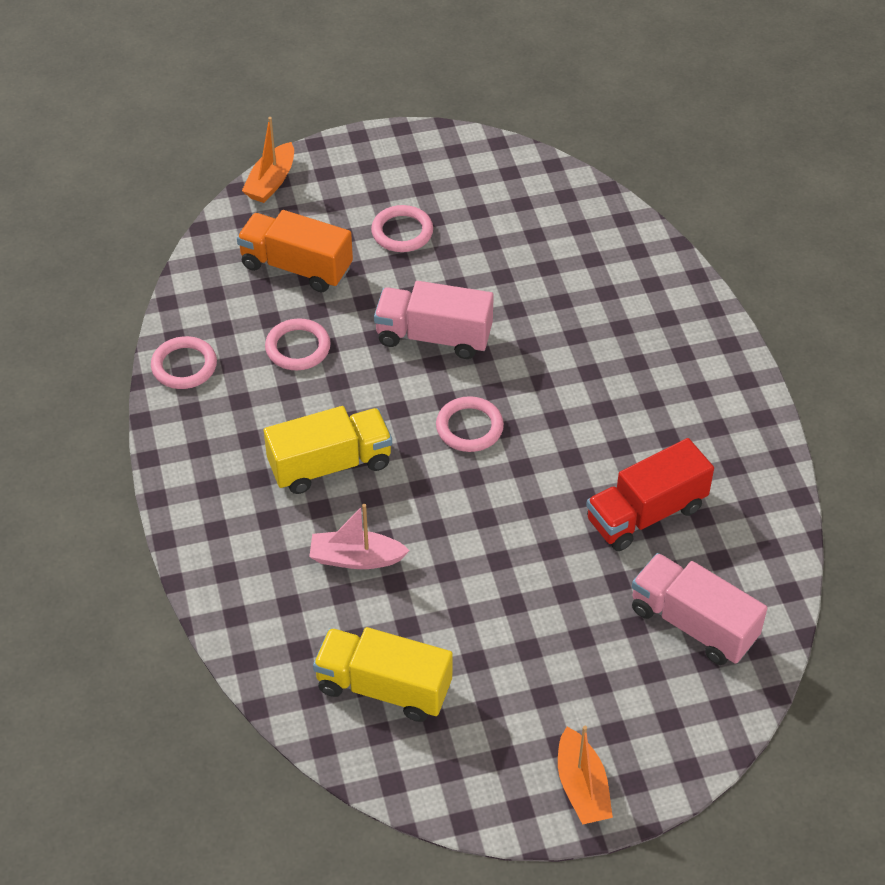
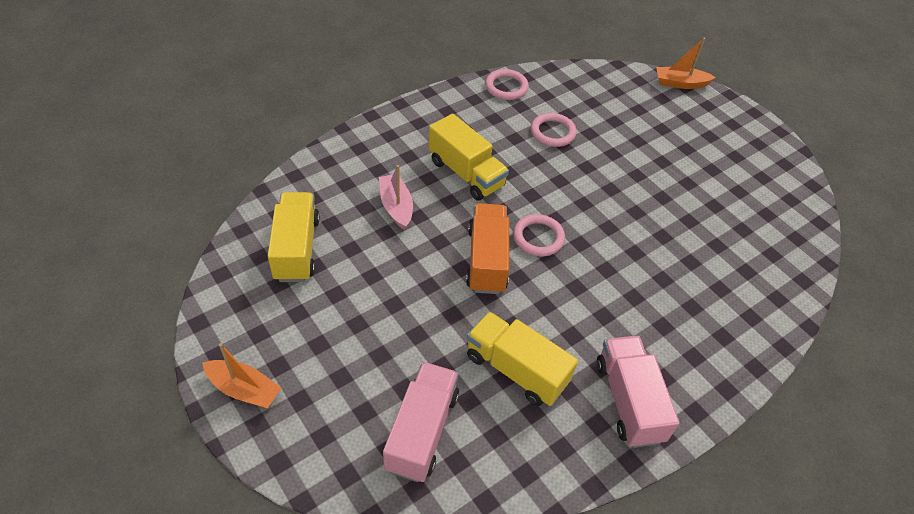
camera: 65 degrees right, 0 degrees up
(296, 267) = (618, 114): orange truck -> orange truck (486, 260)
(402, 232) = (687, 156): pink ring -> none
(434, 337) = (606, 197): pink truck -> pink truck (628, 401)
(582, 787) = (244, 389): orange boat -> orange boat turned 120 degrees counterclockwise
(646, 514) = (516, 370): red truck -> yellow truck

